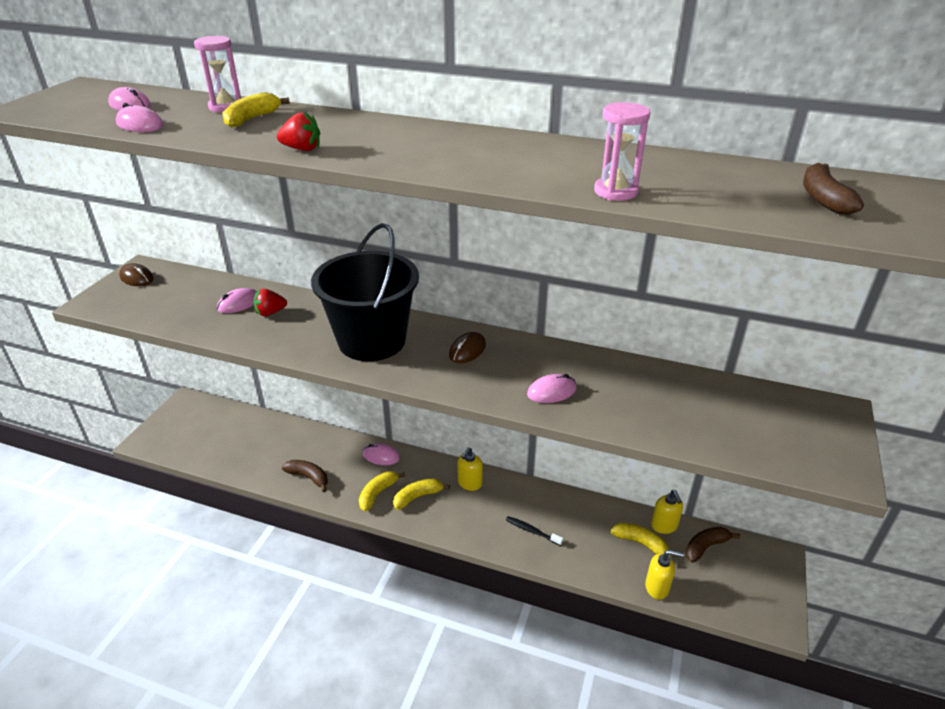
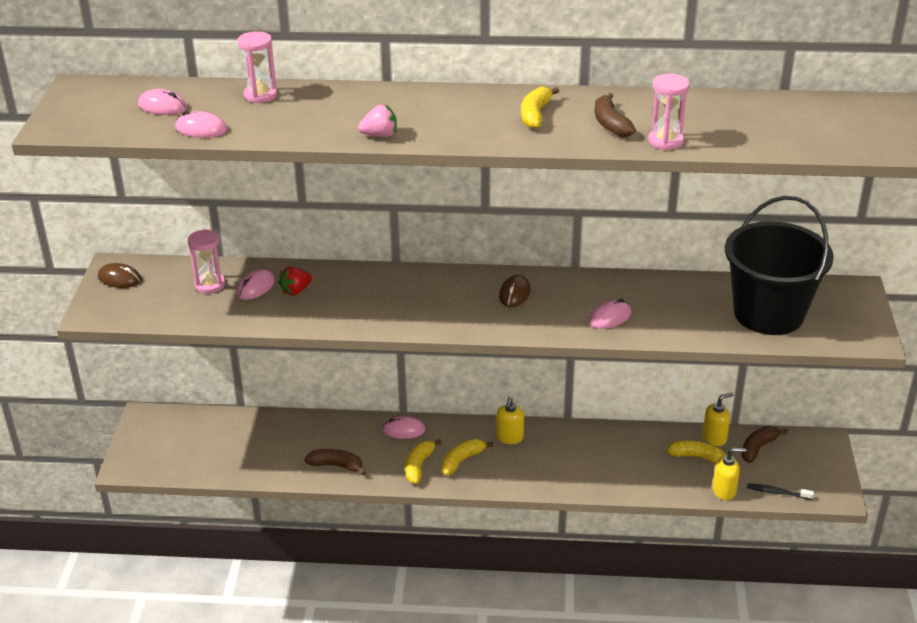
camera: 15 degrees left, 0 degrees up
(203, 295) = (210, 285): none -> pink hourglass
(252, 119) = (301, 107): yellow banana -> yellow banana (535, 115)
(302, 149) = (380, 135): red strawberry -> pink strawberry
(372, 340) = (417, 300): black bucket -> black bucket (768, 313)
(532, 531) = (590, 468): black toothbrush -> black toothbrush (777, 492)
(664, 526) = (714, 437): yellow soap dispenser -> yellow soap dispenser turned 90 degrees counterclockwise
(823, 199) = (819, 124): brown banana -> brown banana (610, 124)

